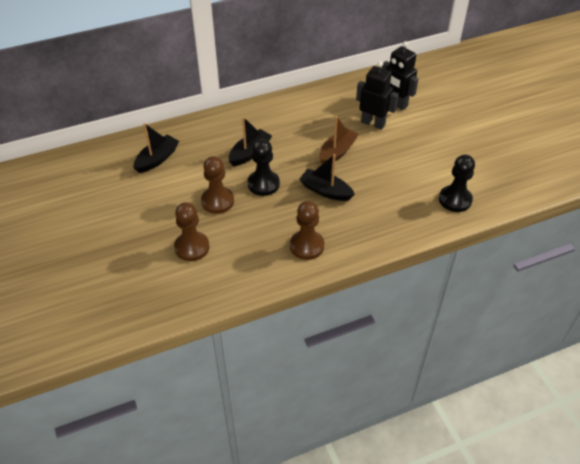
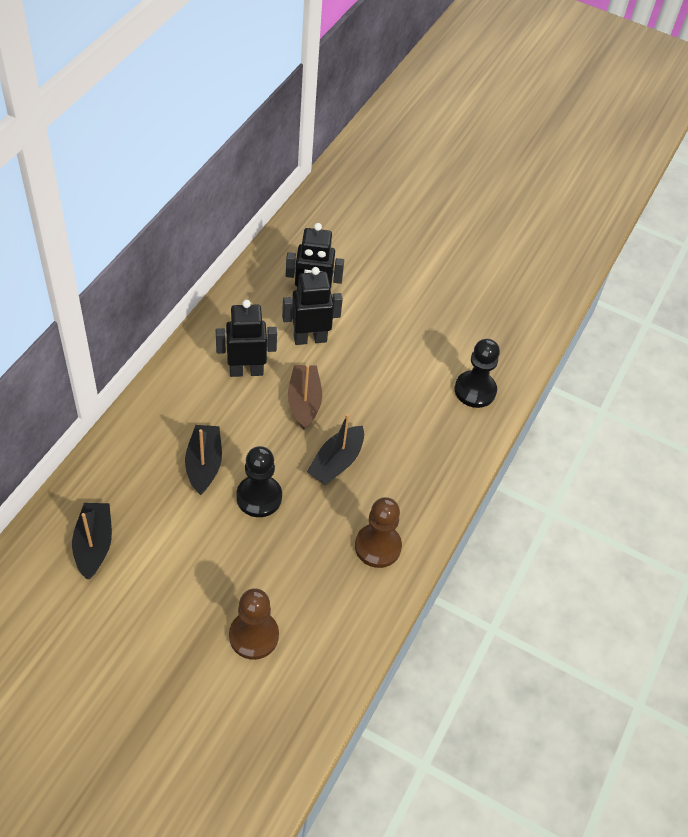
camera: 45 degrees left, 5 degrees up
(217, 201) = (226, 555): brown pawn -> none
(319, 121) = (246, 371): none -> black robot
(325, 191) = (336, 462): black boat -> black boat turned 45 degrees counterclockwise

